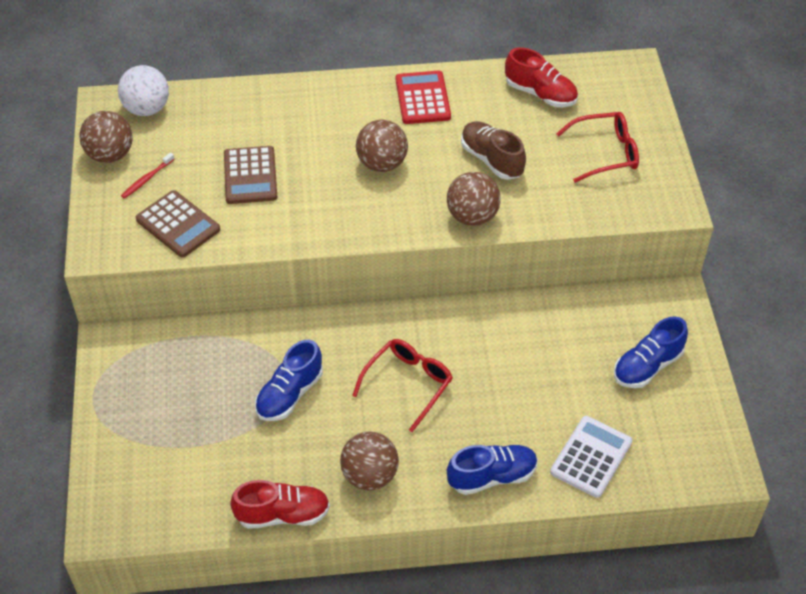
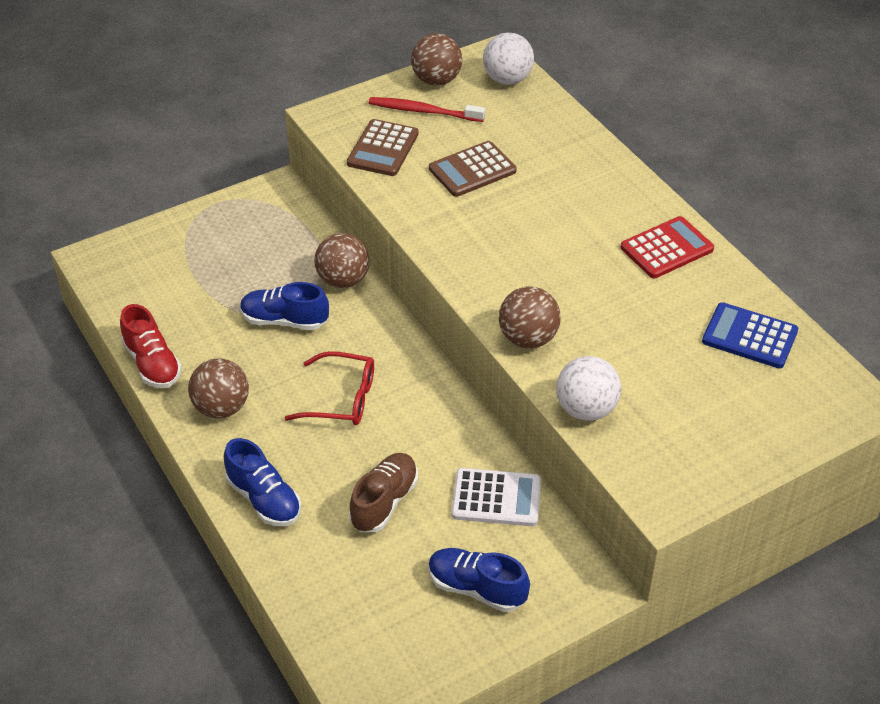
camera: 65 degrees right, 5 degrees down
(146, 179) = (423, 111): red toothbrush -> red toothbrush, size x1.70
(382, 164) = (552, 250): brown ball -> brown ball (343, 280)
(491, 159) = (619, 328): brown shoe -> brown shoe (384, 502)
(540, 94) = (749, 336): red shoe -> blue calculator
(564, 212) = (586, 409): none -> white ball
(591, 457) = (328, 573): white calculator -> white calculator (496, 498)
(606, 153) = (701, 418): red glasses -> none

